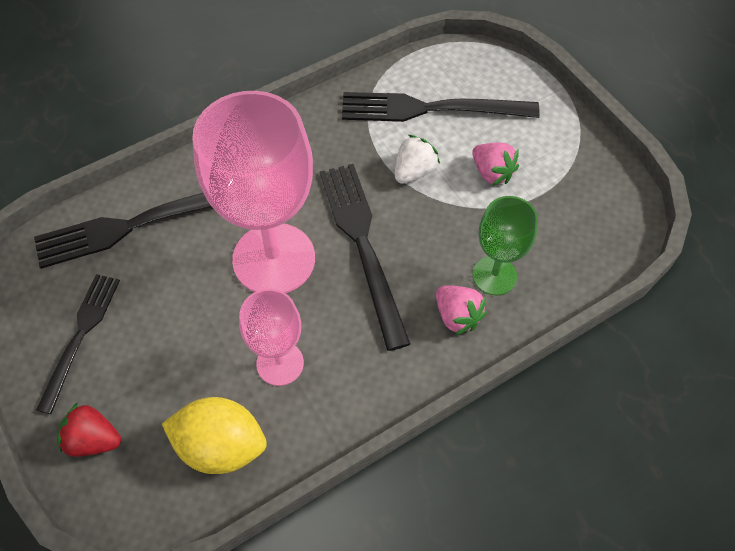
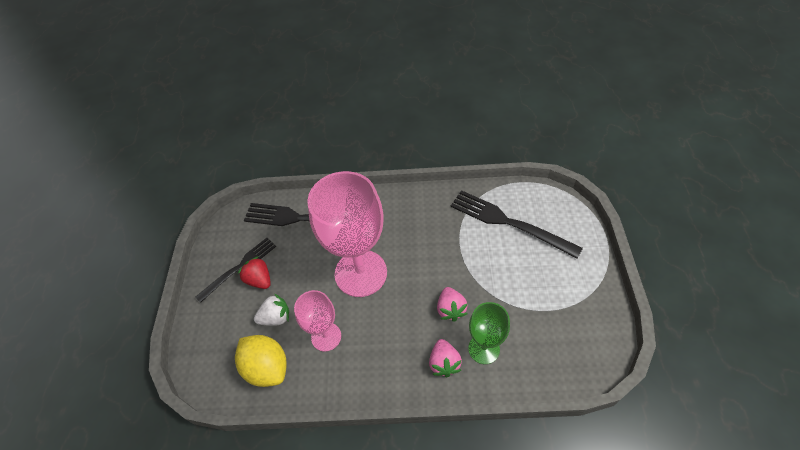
camera: 35 degrees right, 5 degrees down
(93, 440) = (210, 328): red strawberry -> red strawberry (259, 280)
(362, 244) = (415, 289): black fork -> none
(414, 171) = (474, 258): white strawberry -> white strawberry (276, 317)
(492, 173) = (523, 281): pink strawberry -> pink strawberry (450, 309)

